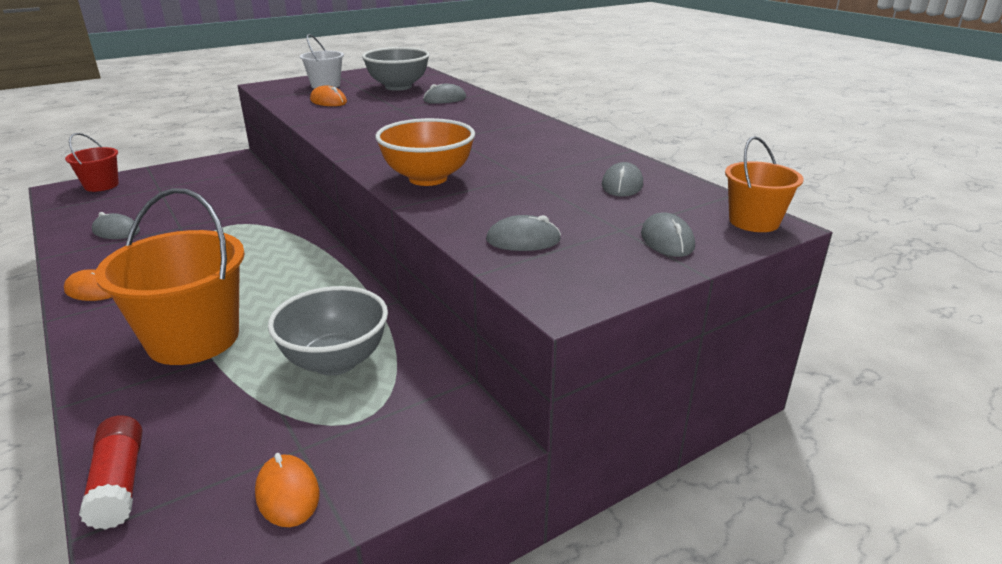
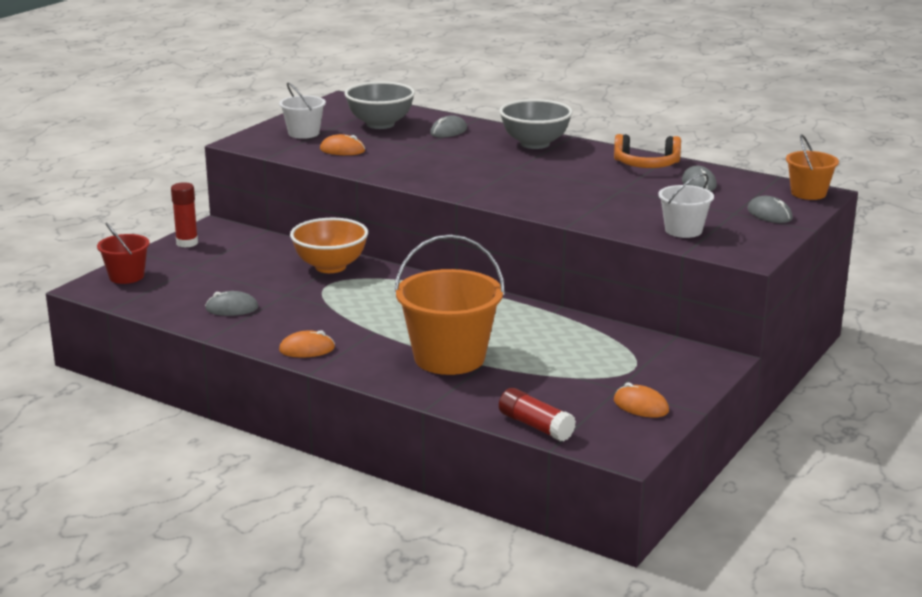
camera: 25 degrees left, 5 degrees down
(192, 167) = (187, 243): none -> red glue stick
(335, 361) = (572, 347): grey bowl -> grey bowl (535, 144)
(428, 178) = (555, 203): orange bowl -> orange bowl (330, 267)
(523, 240) = (683, 230): grey mouse -> white bucket
(589, 155) = (646, 165): none -> orange headphones

